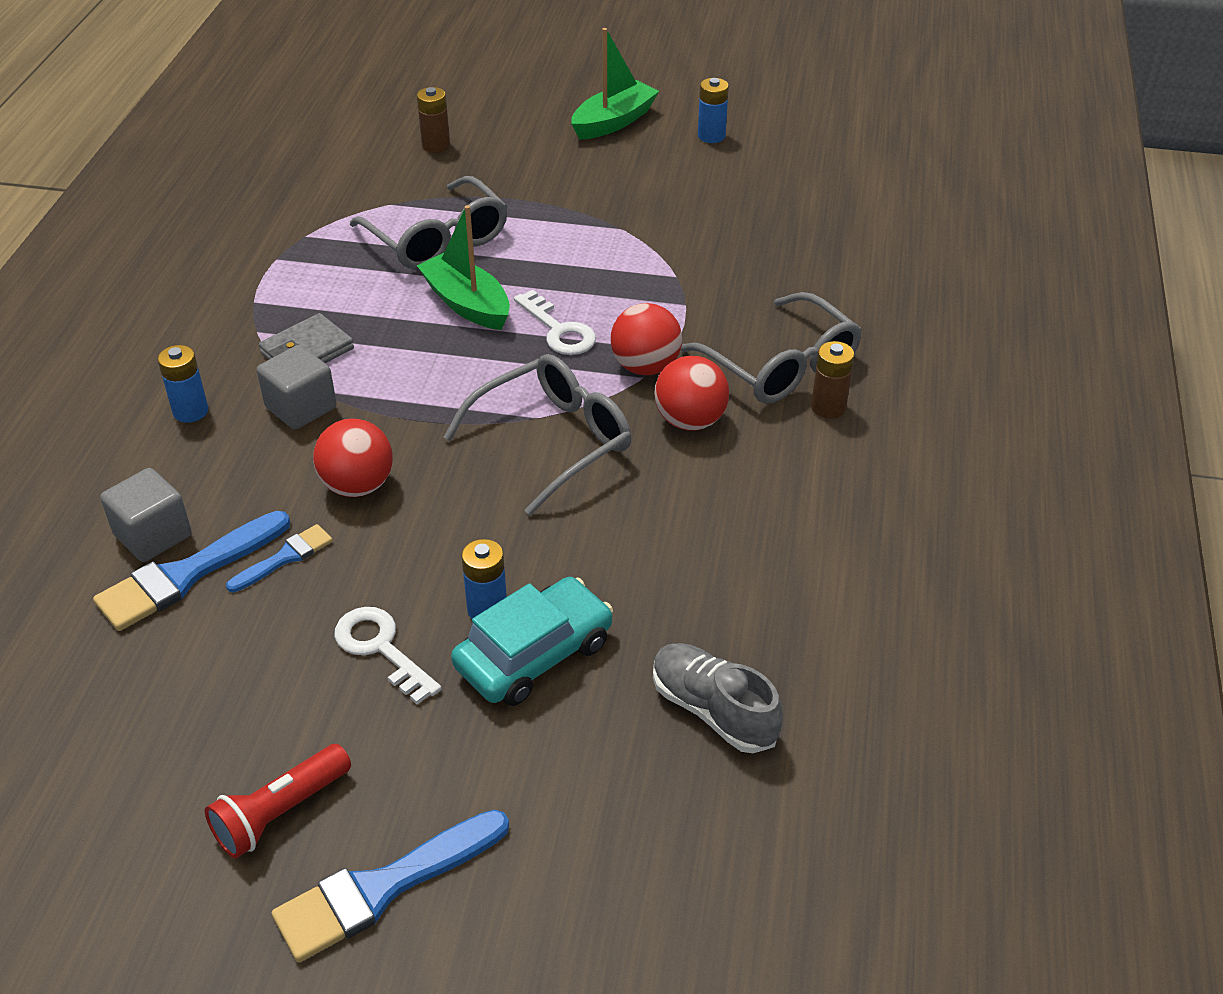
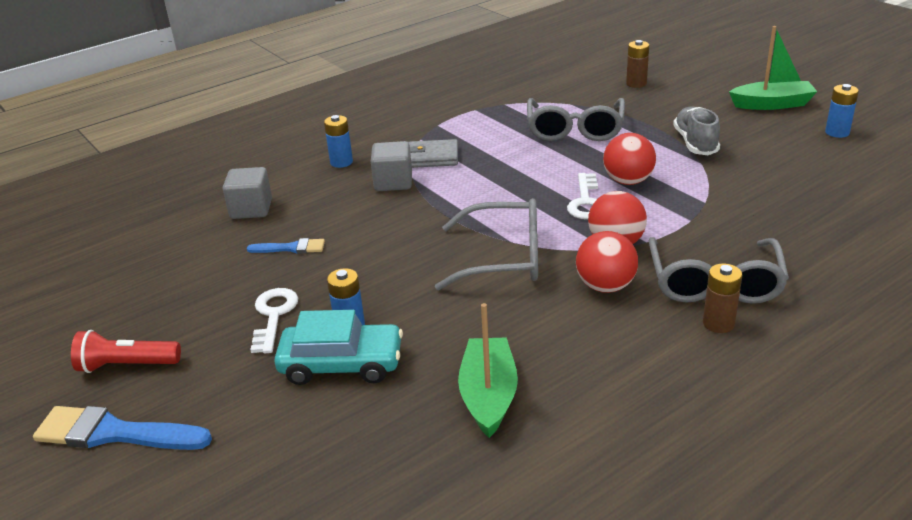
camera: 45 degrees right, 10 degrees down
(186, 575) = (240, 233): blue brush -> none
(357, 486) = (370, 231): red ball -> red ball (628, 181)
(467, 304) = (548, 167): green boat -> green boat (488, 395)
(713, 710) = (397, 459): grey shoe -> grey shoe (695, 143)

